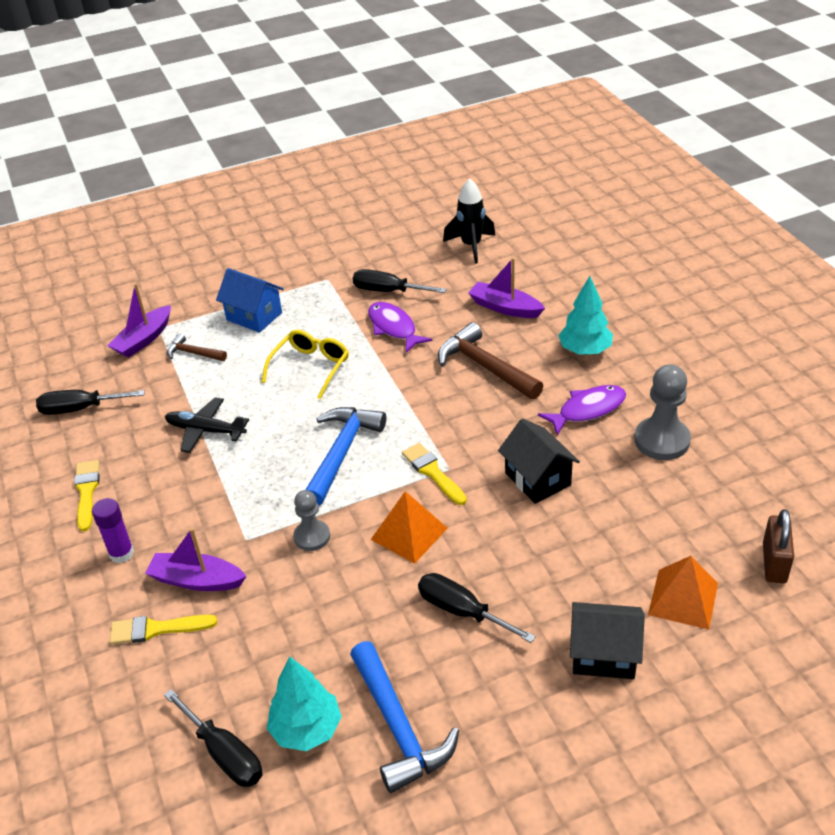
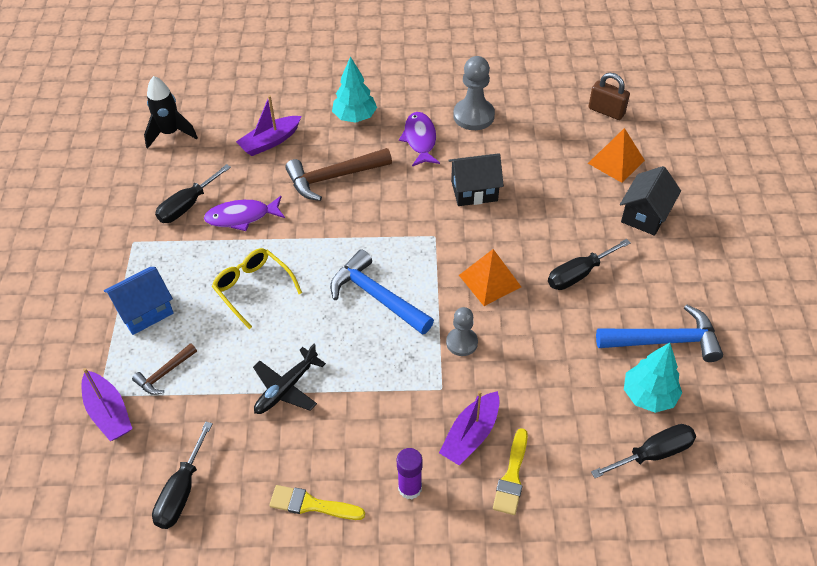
camera: 70 degrees left, 10 degrees up
(432, 472) = (433, 247): yellow brush -> none

